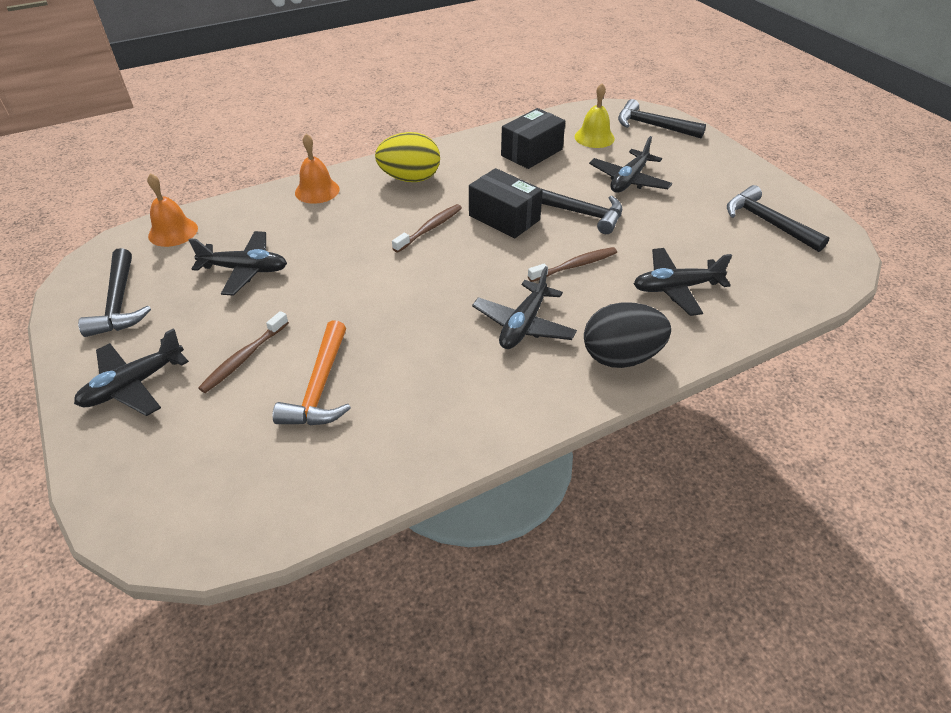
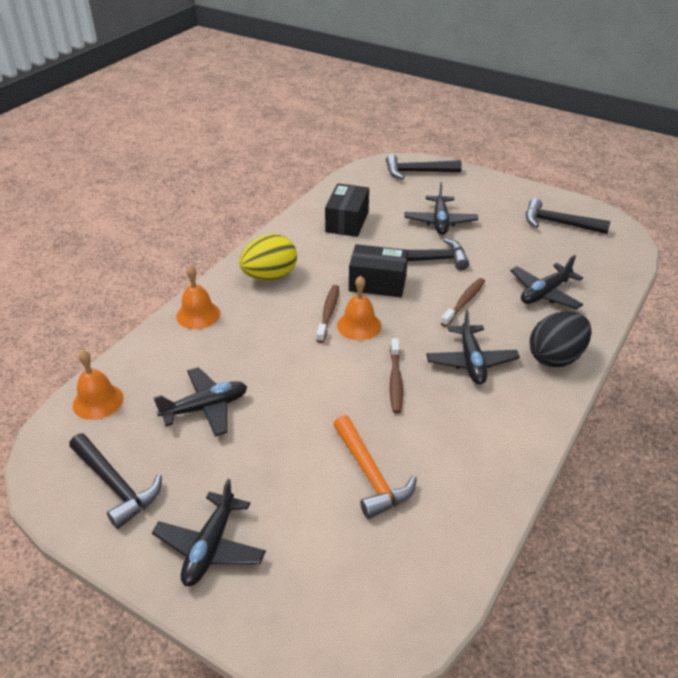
camera: 30 degrees left, 5 degrees down
(244, 357) = (284, 480): brown toothbrush -> brown toothbrush (395, 380)
(447, 250) = (359, 325): none -> orange bell
(594, 137) = (383, 194): yellow bell -> none

